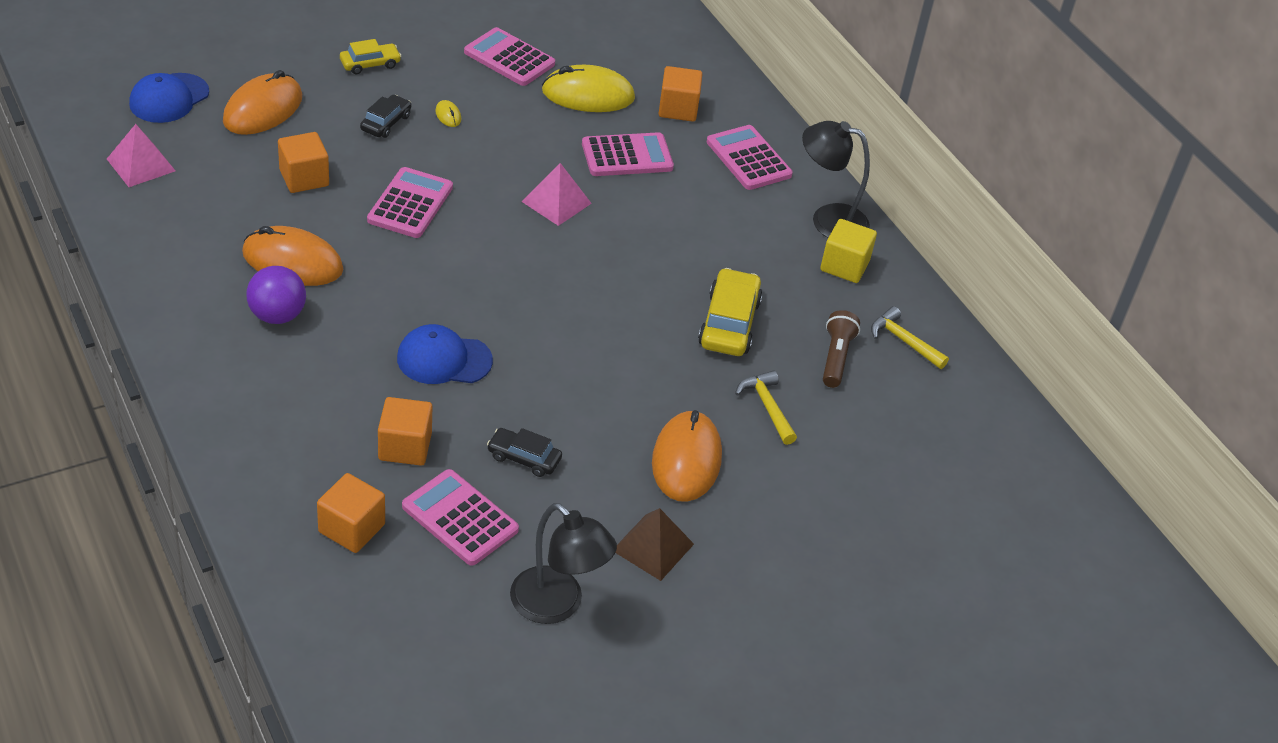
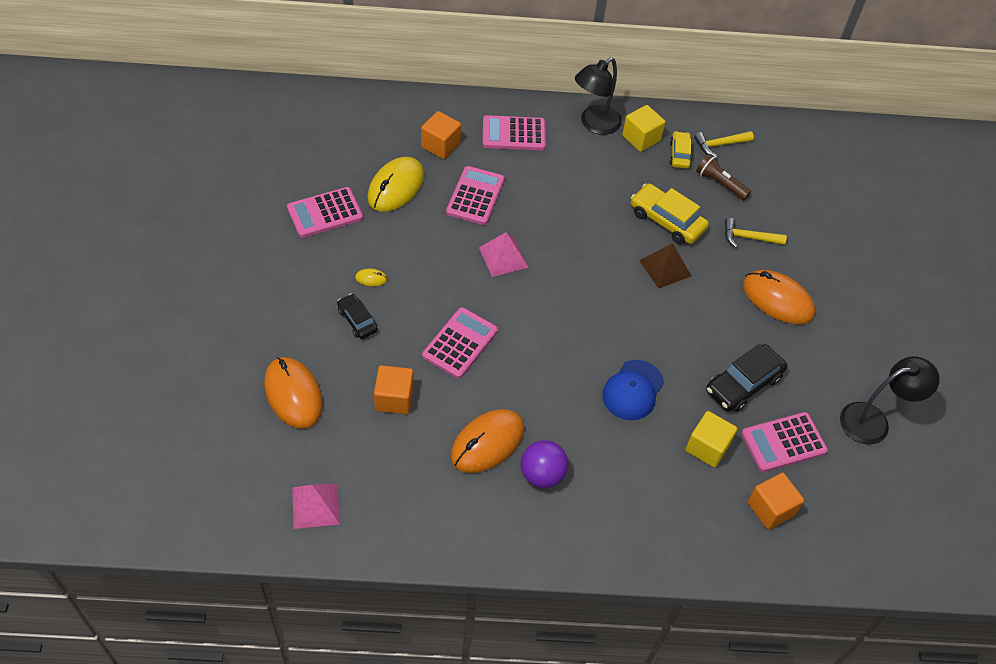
camera: 60 degrees left, 10 degrees up
(169, 98) = (239, 455): blue cap -> none
(370, 64) = (278, 301): yellow car -> yellow car (679, 154)
(405, 447) = (707, 447): orange cube -> yellow cube
(410, 204) = (460, 343): pink calculator -> pink calculator turned 75 degrees clockwise
(524, 458) = (743, 384): black car -> black car, size x1.66
(652, 547) = (843, 350): brown pyramid -> brown pyramid (665, 268)

